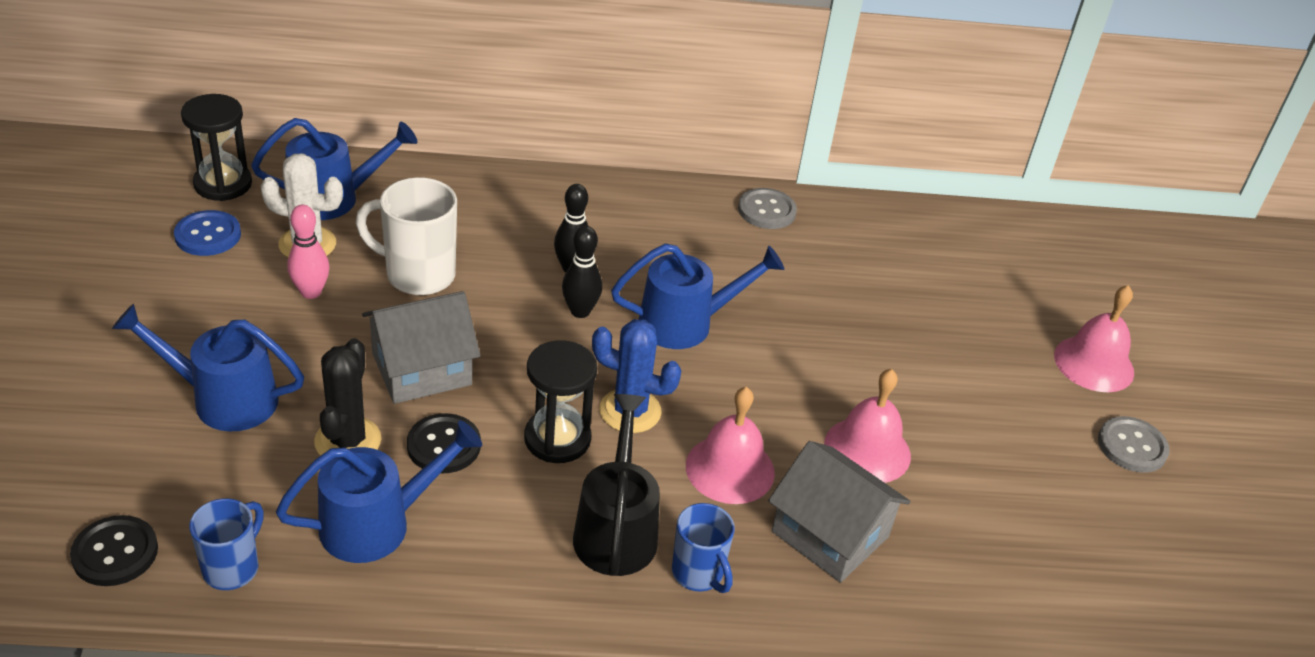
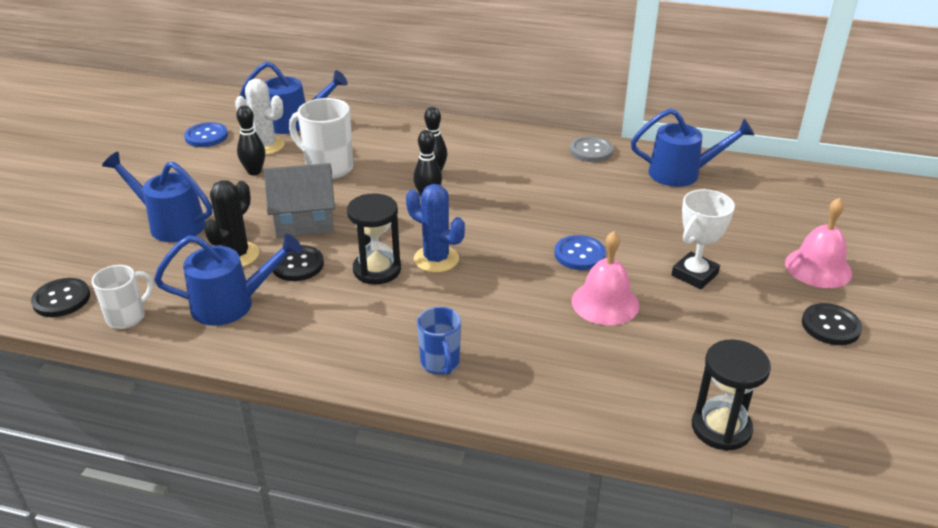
camera: 20 degrees right, 5 degrees down
(223, 184) = (229, 110): black hourglass -> black hourglass (721, 428)
(232, 568) = (127, 317): blue mug -> white mug
(311, 292) = (254, 171): pink bowling pin -> black bowling pin
(616, 528) = (393, 328): black watering can -> none
(687, 323) = (501, 211): blue watering can -> blue watering can (682, 173)
(730, 469) = (493, 302): pink bell -> none
(810, 380) = (579, 254): none -> blue button
(830, 534) = (552, 352): grey house -> none
(958, 392) = (694, 274): none -> white trophy
(1132, 446) = (830, 326): grey button -> black button

